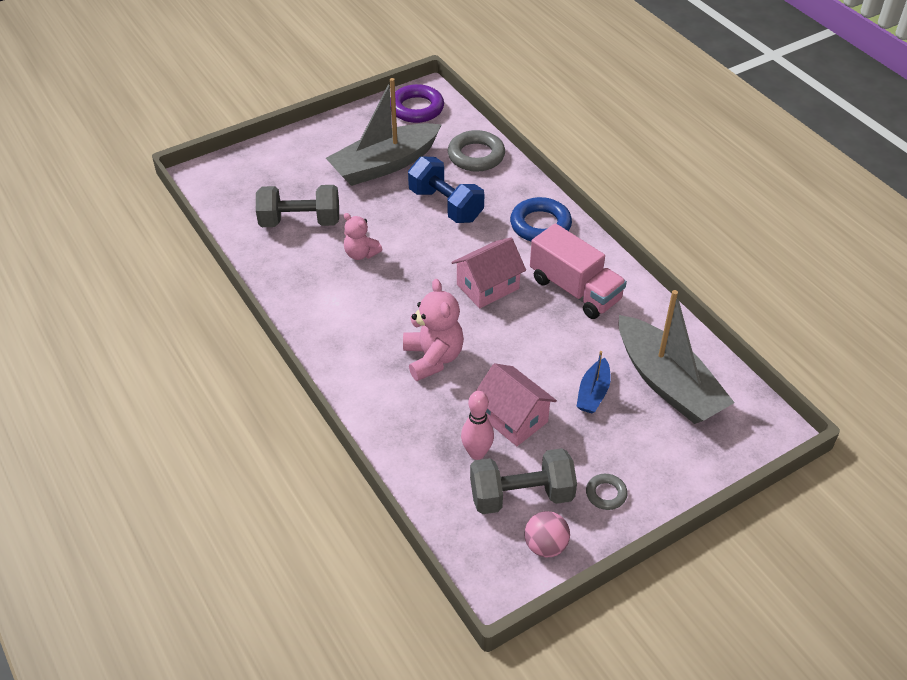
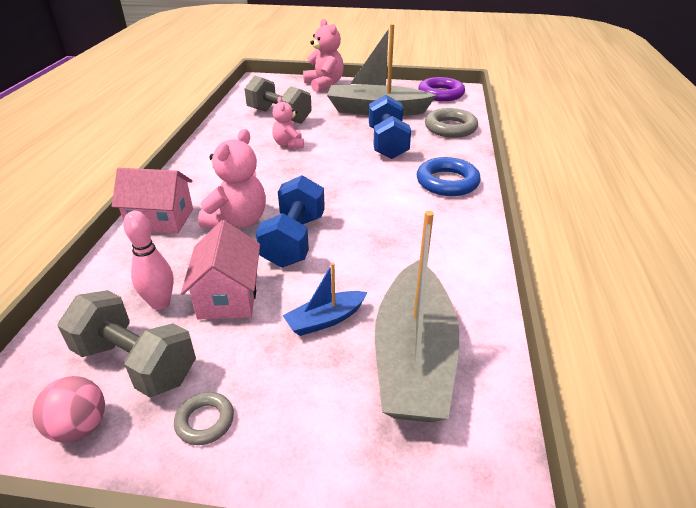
camera: 40 degrees right, 10 degrees down
(283, 150) = (324, 85): none -> pink teddy bear
(488, 287) = (347, 199): pink house -> pink house (160, 219)
(497, 348) = (294, 240): none -> blue dumbbell
(575, 289) = (419, 234): pink truck -> none

